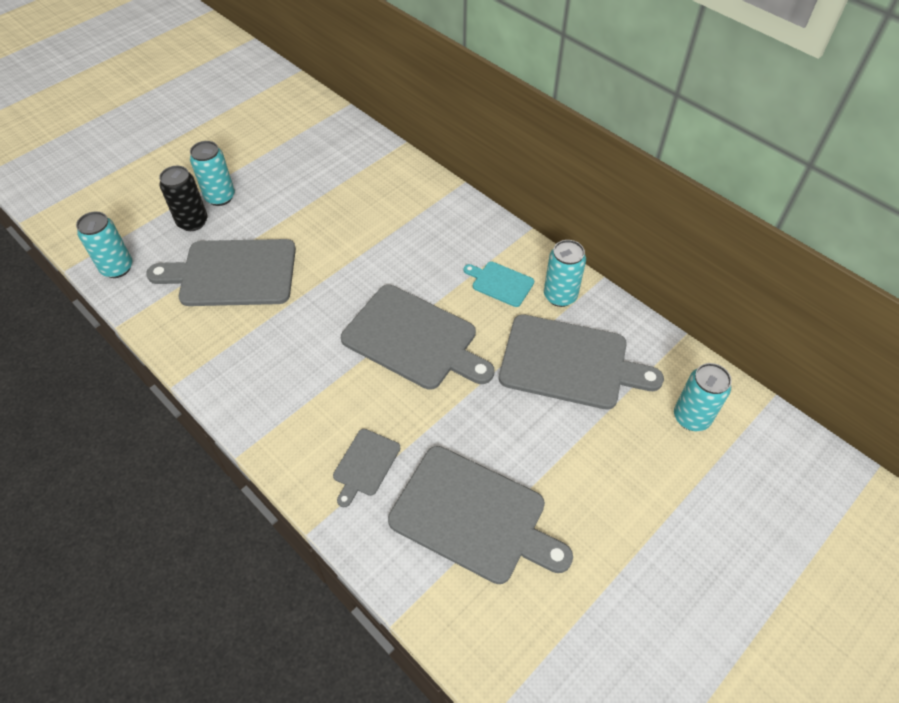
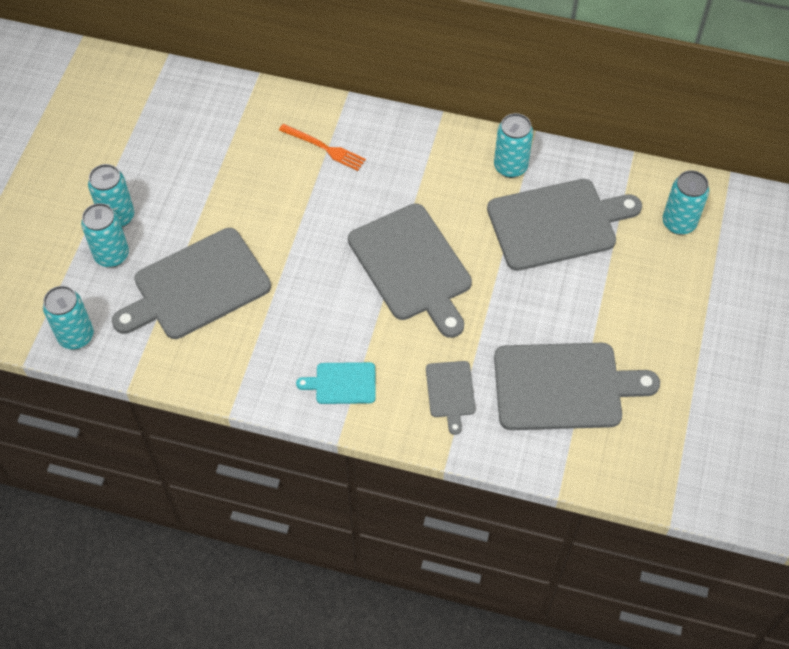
camera: 30 degrees left, 5 degrees up
(192, 222) = (112, 255): black can -> turquoise can
(413, 215) = (324, 148): none -> orange fork
(414, 339) = (412, 266): grey cutting board -> grey cutting board turned 60 degrees clockwise
(500, 283) = (451, 179): turquoise cutting board -> turquoise cutting board (342, 383)

